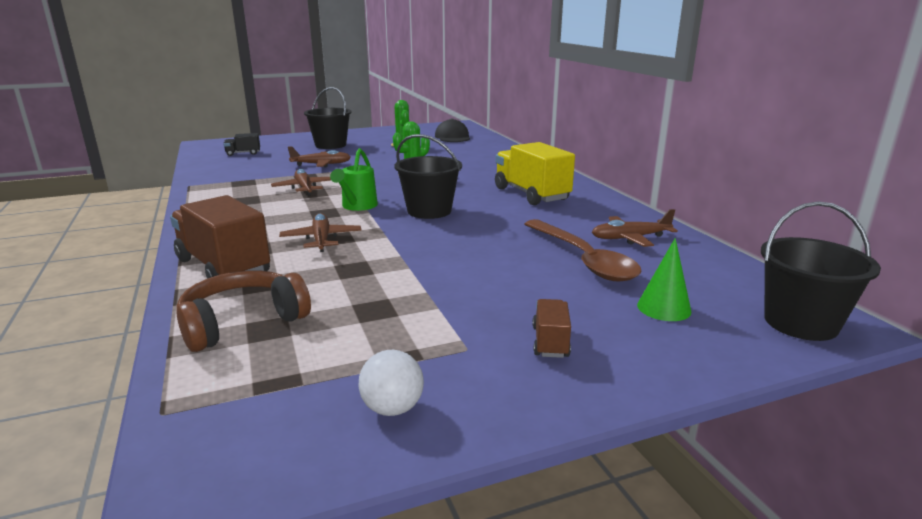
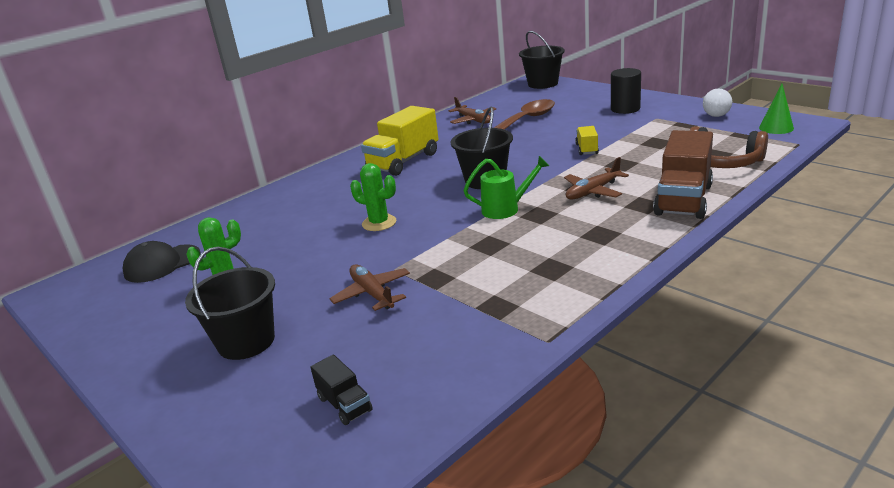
camera: 110 degrees left, 5 degrees up
(304, 188) = (480, 257): brown plane -> none
(427, 266) = (587, 149): none -> yellow truck
(550, 342) = (625, 109): brown truck -> black cylinder
(664, 308) = (561, 100): green cone -> green cone (776, 128)

